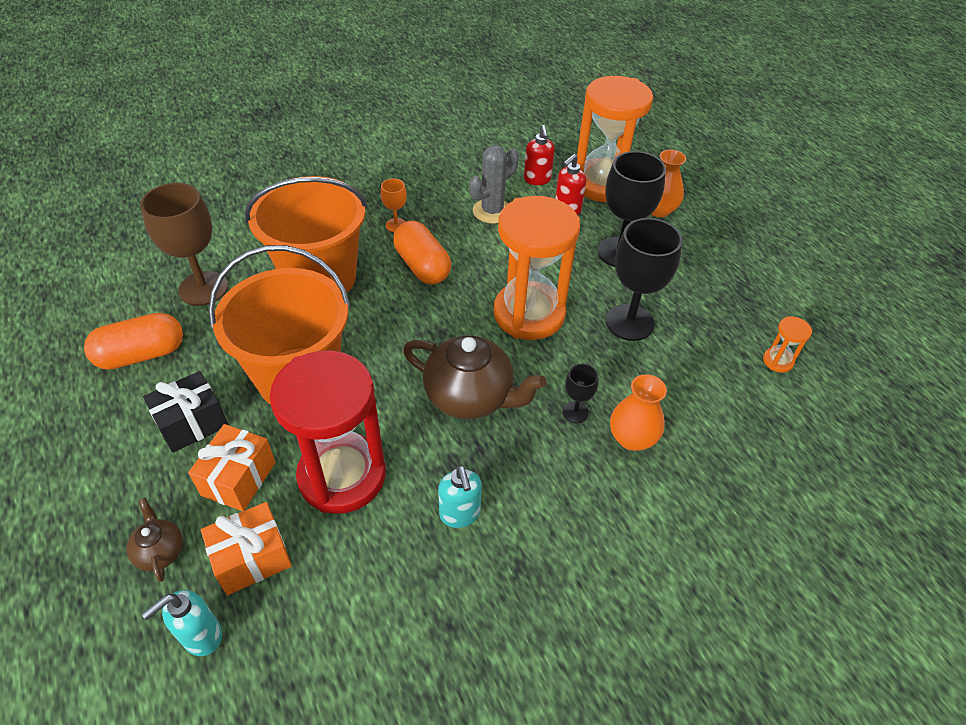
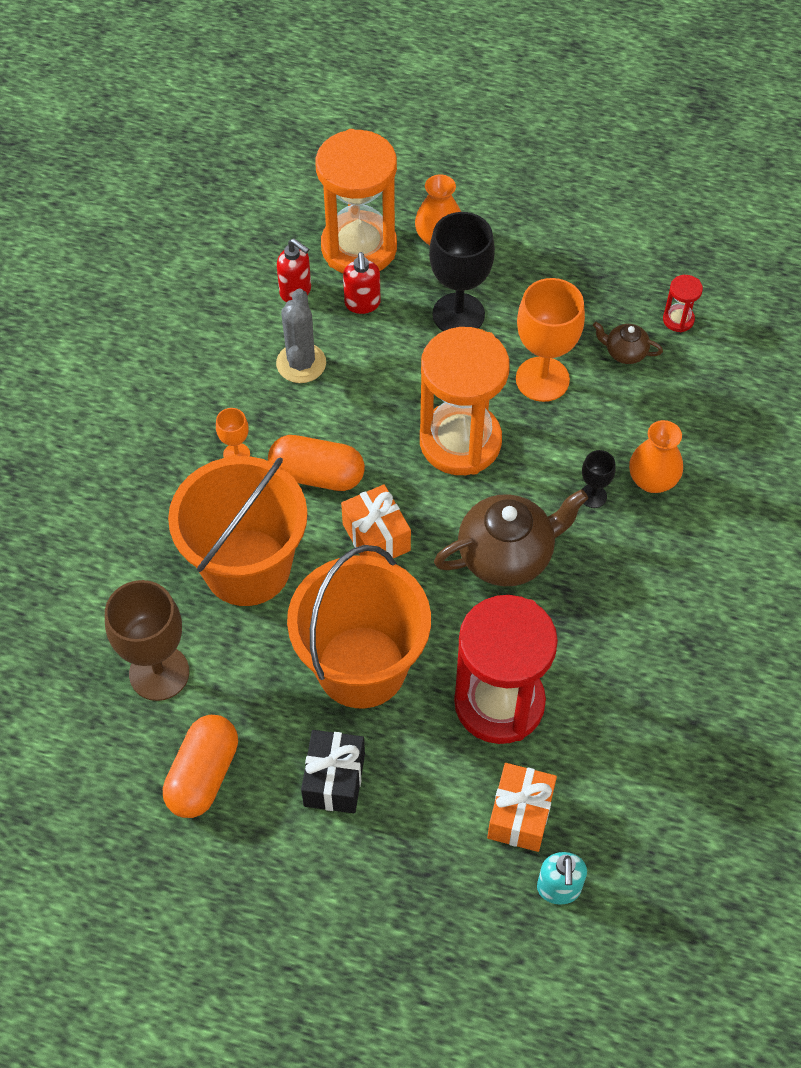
camera: 45 degrees left, 10 degrees up
(160, 551) = (453, 877): brown teapot -> brown teapot (625, 352)
(239, 478) = (431, 779): orange gift -> orange gift (376, 537)
(460, 514) = (611, 648): turquoise soap dispenser -> none
(629, 322) = (542, 379): black goblet -> orange goblet
(778, 361) = (678, 320): orange hourglass -> red hourglass

